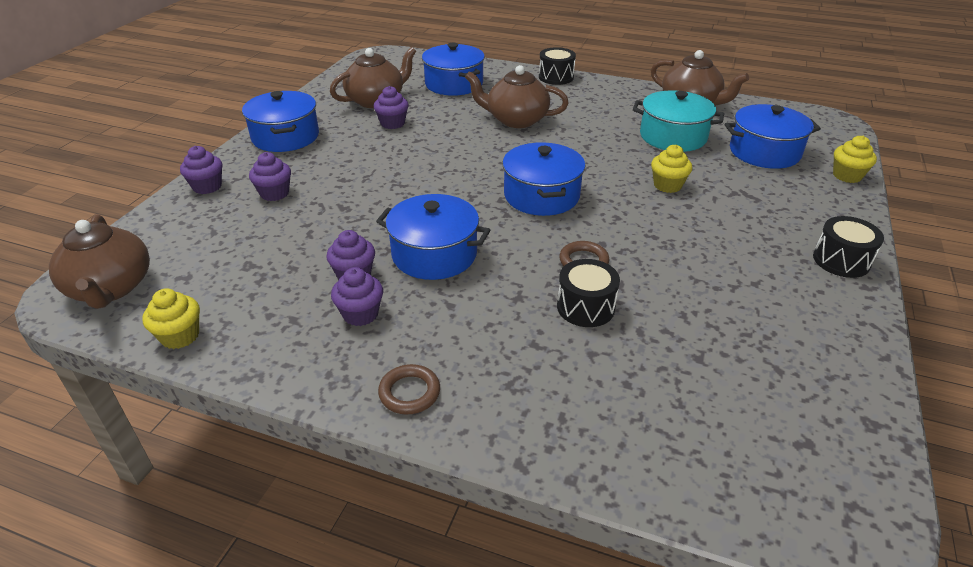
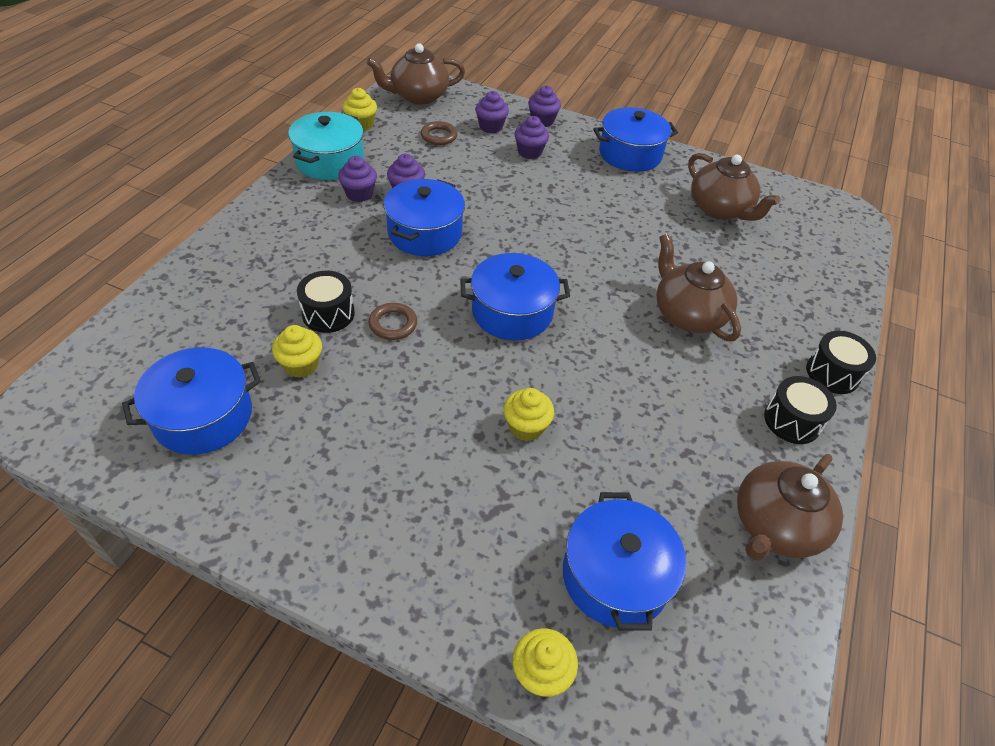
camera: 90 degrees right, 10 degrees up
(392, 123) = (665, 218): purple cupcake -> purple cupcake (491, 127)
(409, 392) = (271, 213): brown ring -> brown ring (439, 136)
(454, 84) = (780, 270): blue pot -> blue pot (203, 416)
(516, 120) = (687, 314): brown teapot -> brown teapot turned 45 degrees counterclockwise
(666, 314) = (301, 365): none -> yellow cupcake
(673, 136) = (657, 469): turquoise pot -> turquoise pot (330, 161)
(841, 260) = (339, 557): black drum -> black drum (792, 421)

